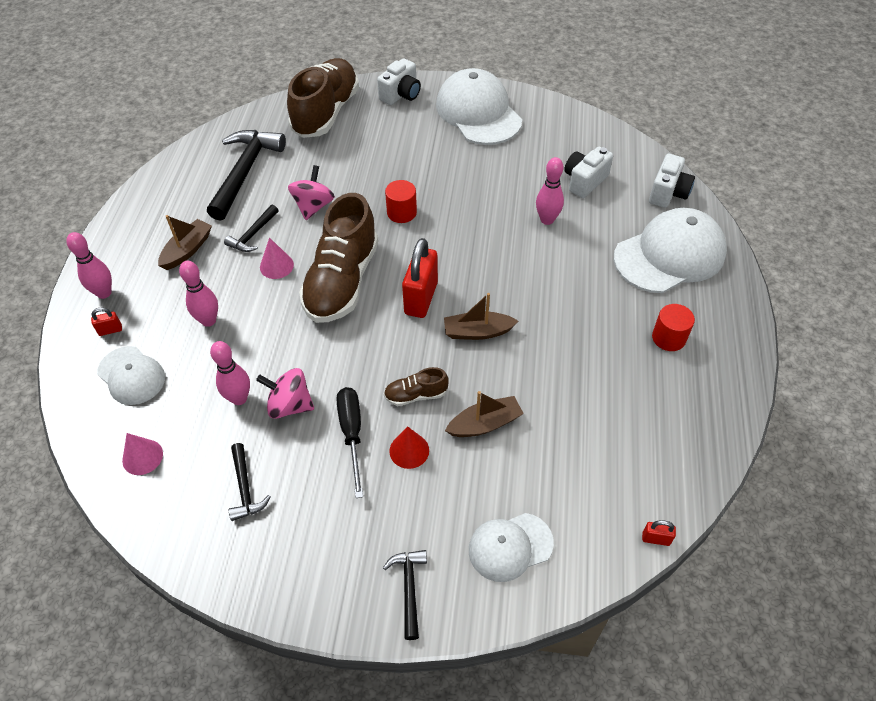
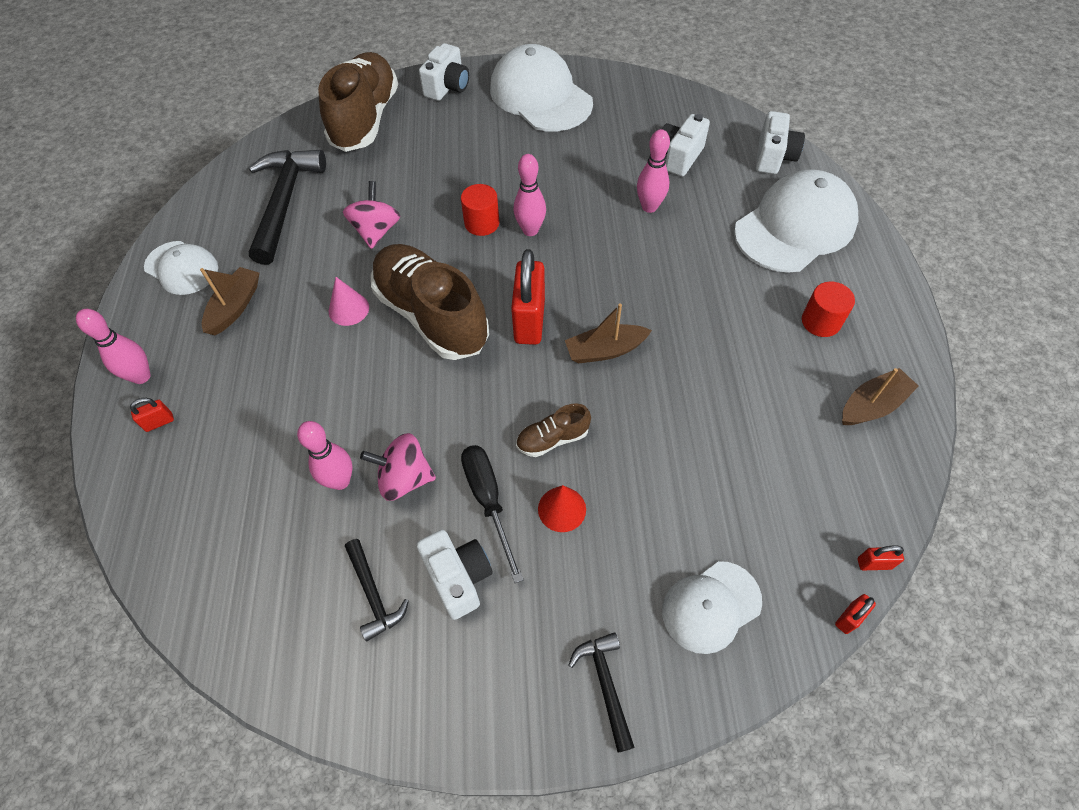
camera: 10 degrees left, 5 degrees up
(131, 375) = (198, 475): white cap -> white cap (182, 268)
(142, 457) = (234, 578): pink cone -> none
(208, 320) = (280, 390): pink bowling pin -> pink bowling pin (530, 230)
(253, 235) = (311, 276): black hammer -> none
(314, 488) = (458, 578): none -> white camera
(342, 281) = (431, 315): brown shoe -> brown shoe turned 135 degrees clockwise
(485, 424) = (642, 460): brown boat -> brown boat (872, 405)
(622, 576) = (849, 618): none -> red padlock

